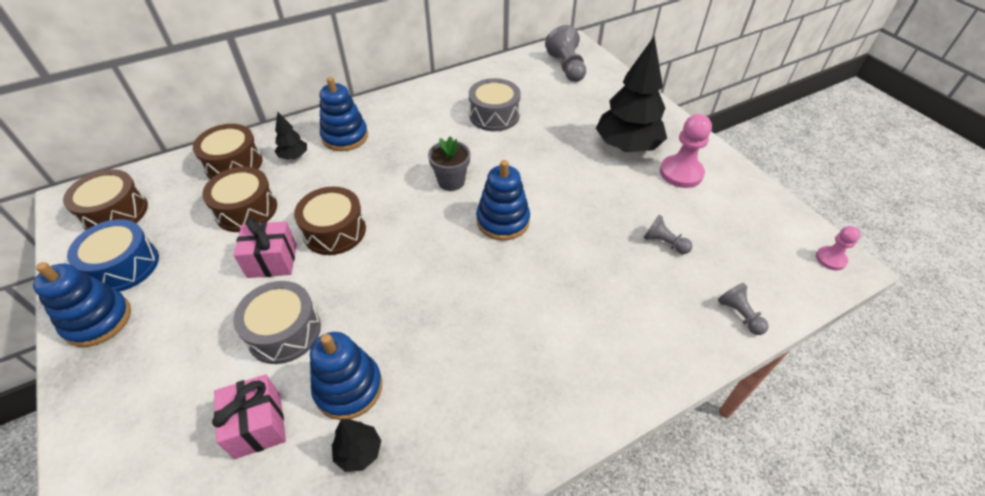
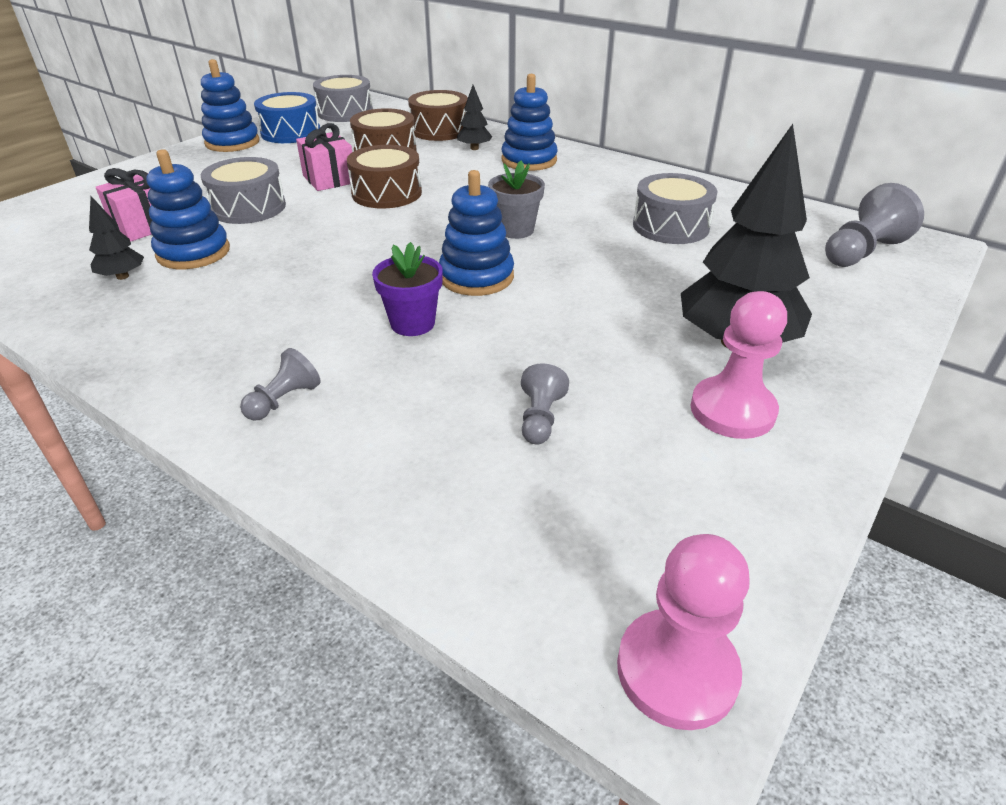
camera: 65 degrees right, 10 degrees down
(115, 213) = (345, 112): brown drum -> grey drum
(544, 269) = (412, 323): none -> purple flower pot
(739, 315) = (430, 531): grey pawn -> grey pawn (284, 400)
(830, 259) = (676, 670): pink pawn -> pink pawn, size x1.73

